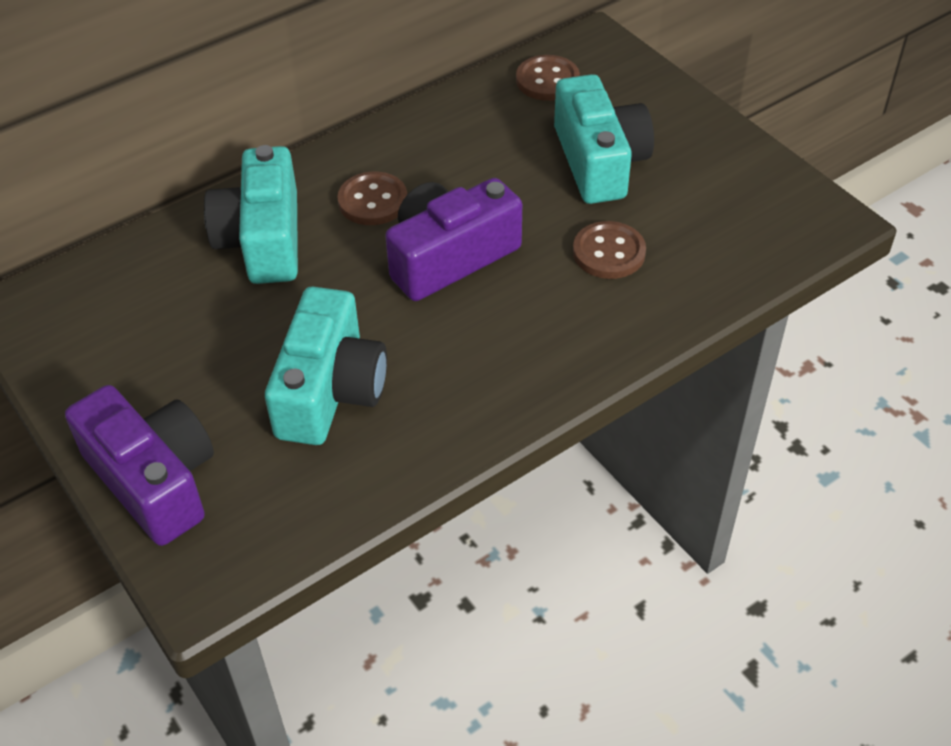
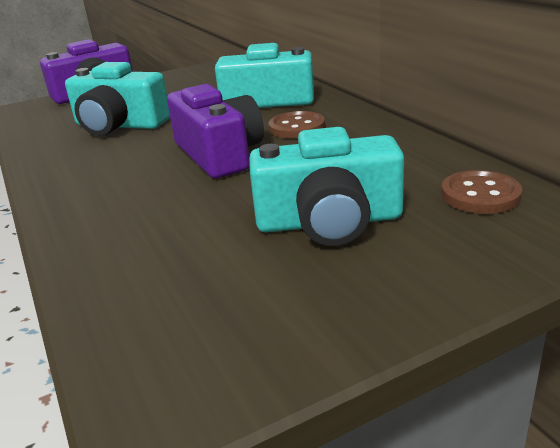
camera: 100 degrees right, 20 degrees down
(609, 252) = (185, 222): brown button -> none

